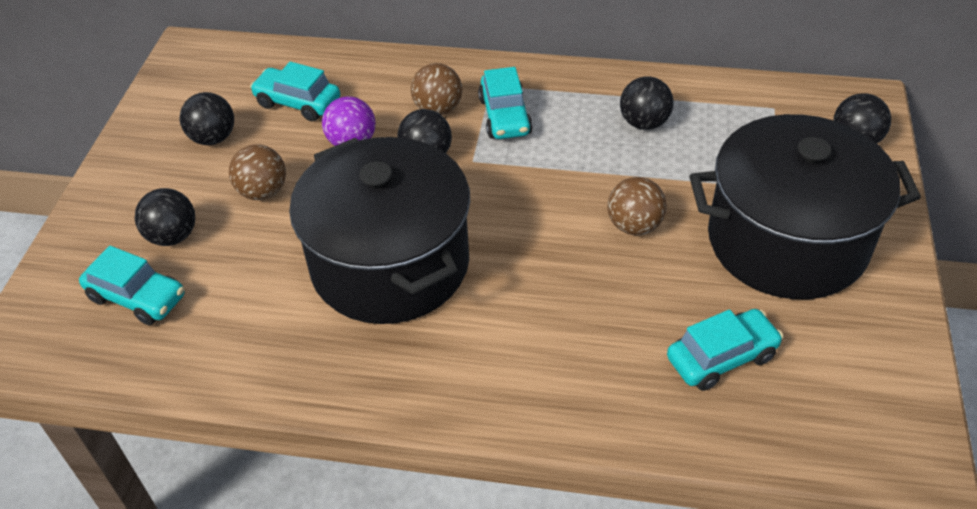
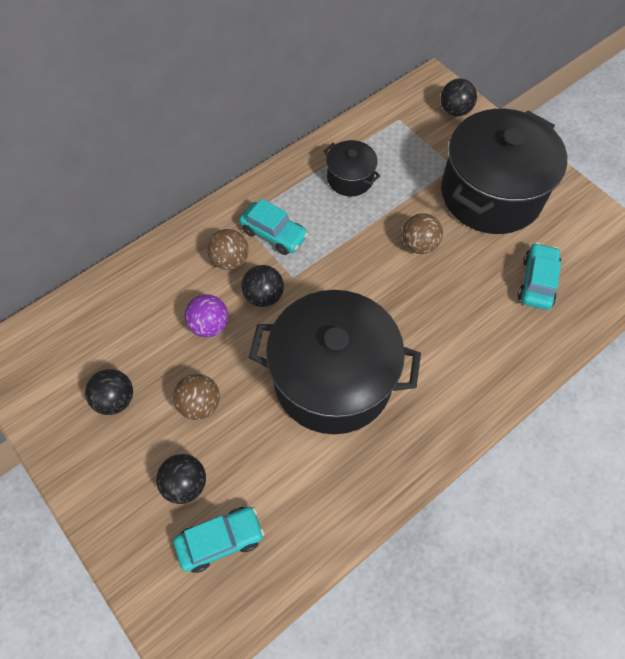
camera: 50 degrees left, 15 degrees up
(298, 103) = (137, 328): turquoise car -> none
(644, 123) = (350, 178): black ball -> black pot

